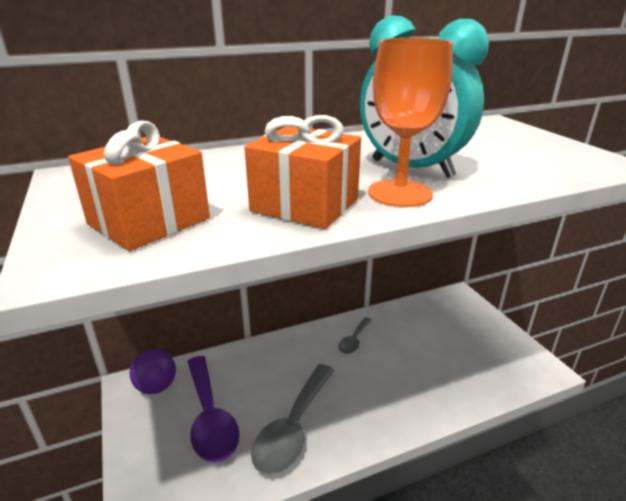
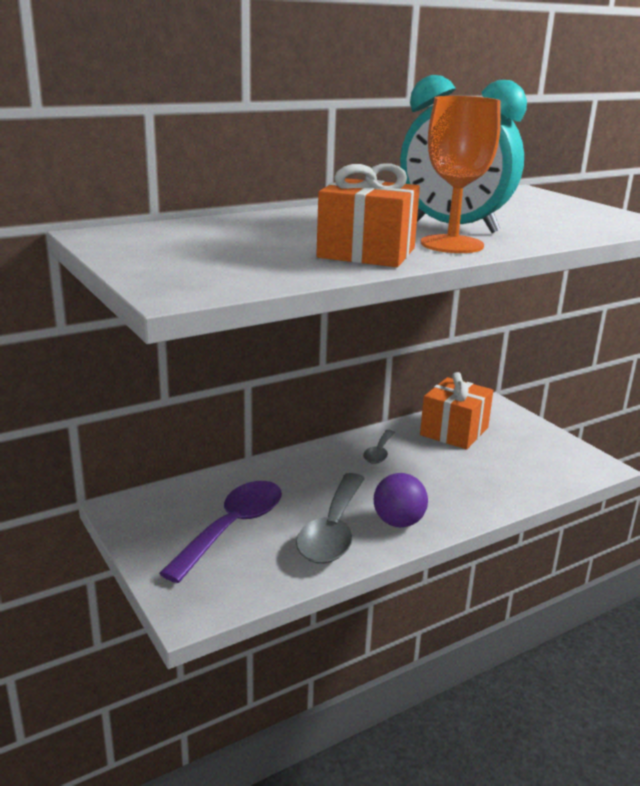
camera: 10 degrees left, 5 degrees down
(149, 221) = (225, 265): orange gift -> orange gift (454, 431)
(156, 386) = (155, 507): purple ball -> purple ball (398, 522)
(210, 417) = (232, 528): purple spoon -> purple spoon turned 120 degrees counterclockwise

